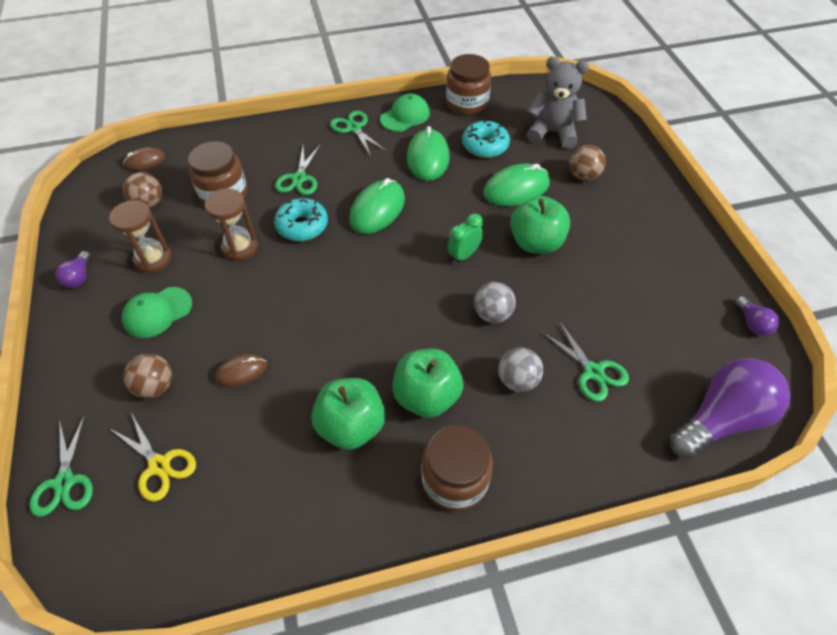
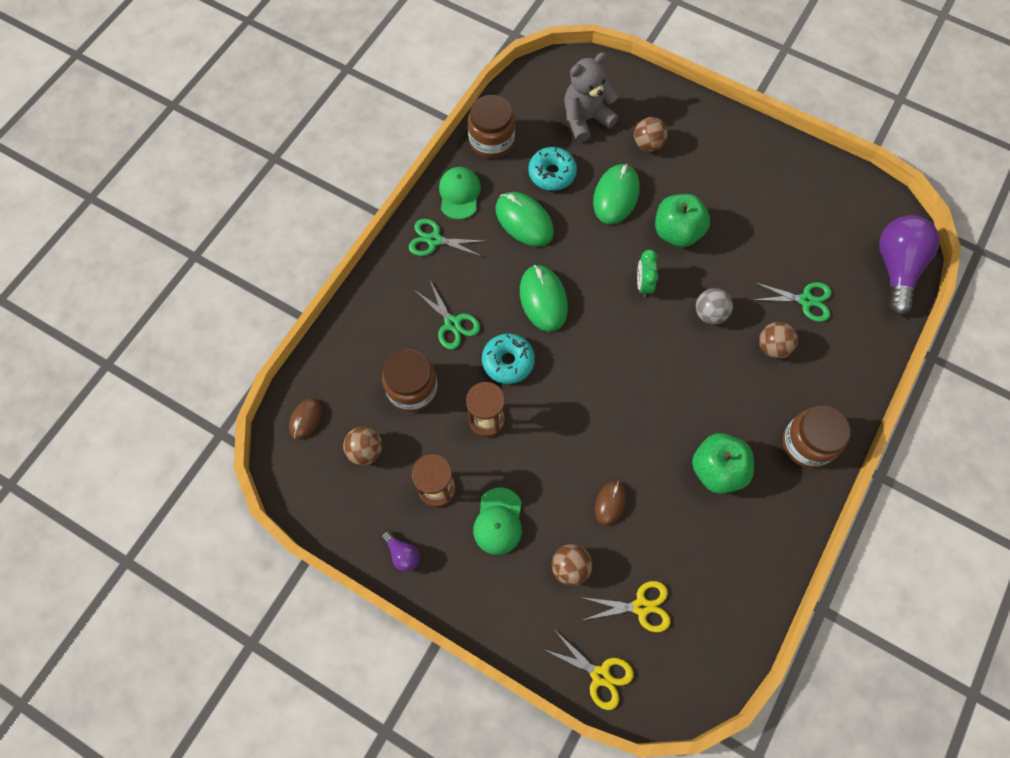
camera: 45 degrees left, 15 degrees up
(64, 482) = (600, 675): green scissors -> yellow scissors
(426, 397) = (736, 408): green apple -> none
(517, 380) = (772, 347): grey ball -> brown ball
(752, 323) = (854, 183): purple light bulb -> none

